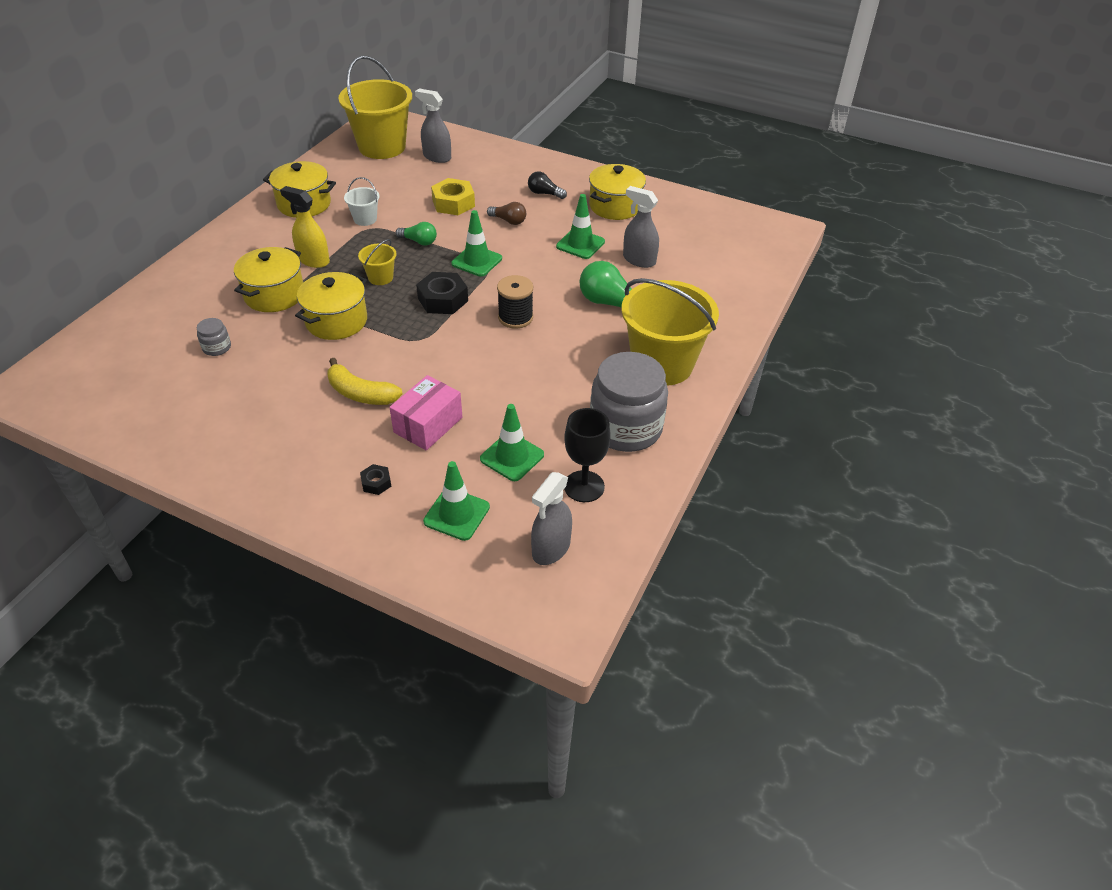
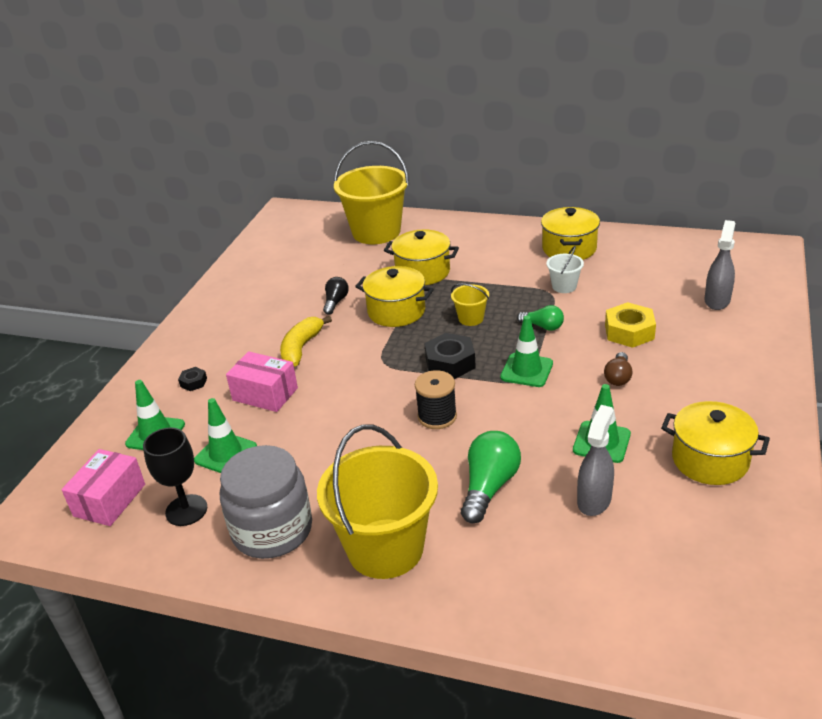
camera: 85 degrees right, 10 degrees down
(217, 347) = (345, 266): grey jar -> none
(313, 260) = (481, 277): yellow spray bottle -> none
(382, 147) = (708, 263): yellow bucket -> yellow bucket (376, 232)
(419, 241) = (543, 326): green light bulb -> green light bulb turned 75 degrees counterclockwise
(544, 193) = (697, 393): black light bulb -> black light bulb (335, 302)
(551, 549) = (110, 500): grey spray bottle -> pink box

